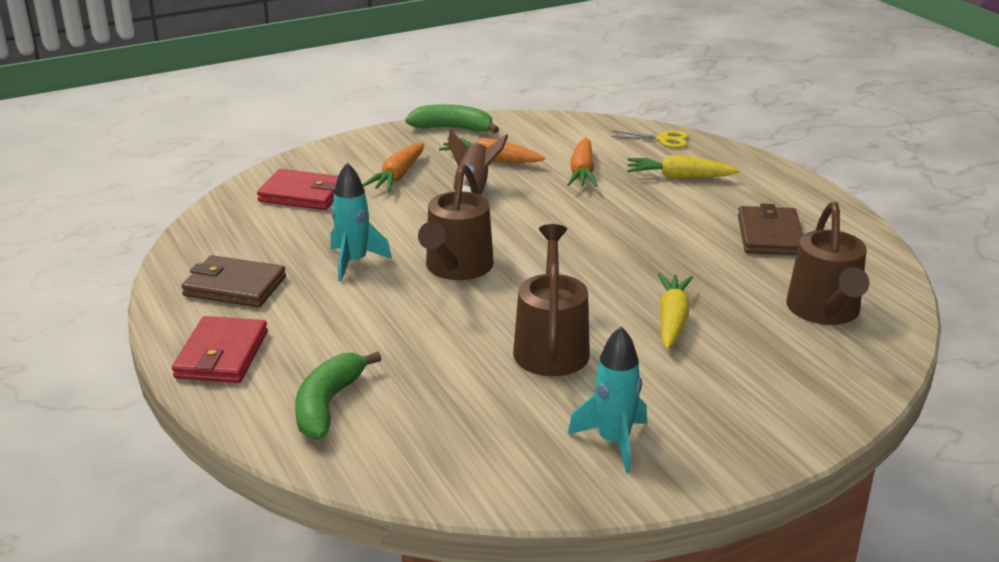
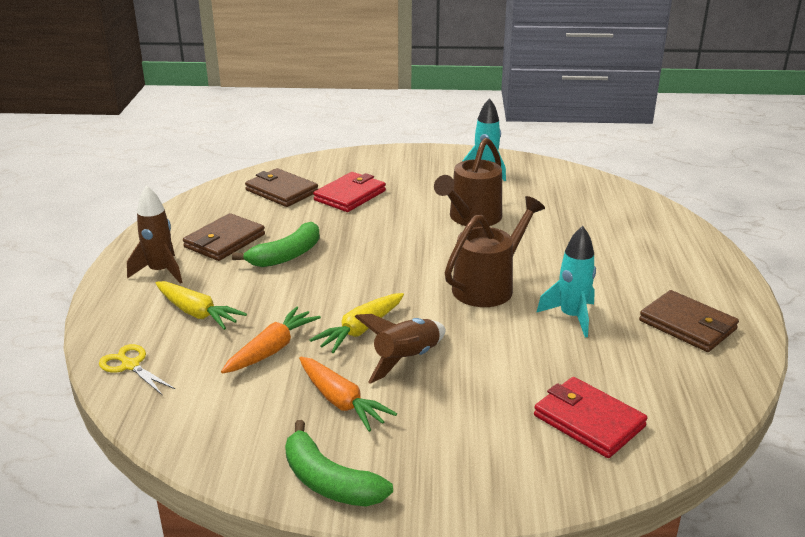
camera: 150 degrees left, 0 degrees up
(222, 355) = (704, 272): red wallet -> red wallet (350, 195)
(328, 405) = (636, 225): green banana -> green banana (286, 255)
(398, 176) = (464, 413): orange carrot -> none
(672, 319) = (378, 211): yellow carrot -> yellow carrot (360, 330)
(769, 195) = (160, 271): none -> brown rocket
(825, 311) = (281, 191): brown watering can -> brown wallet

